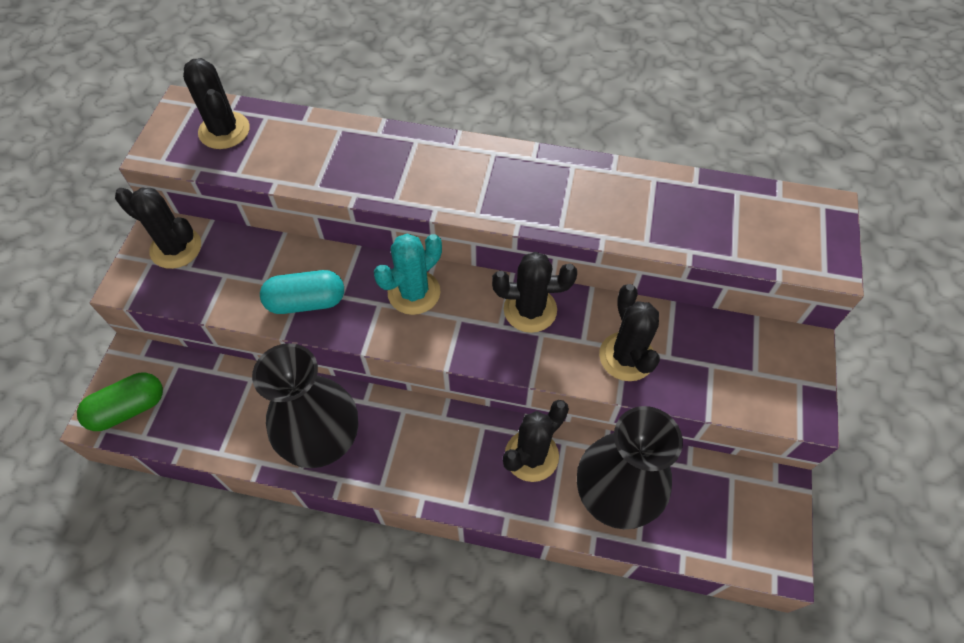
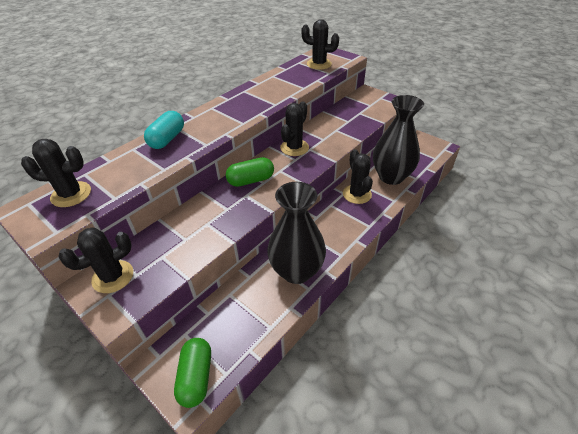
camera: 60 degrees left, 15 degrees down
(306, 302) = (218, 223): turquoise capsule -> turquoise capsule (167, 139)
(414, 292) = (251, 180): turquoise cactus -> green capsule
(626, 356) = (340, 131): black cactus -> black cactus (319, 64)

